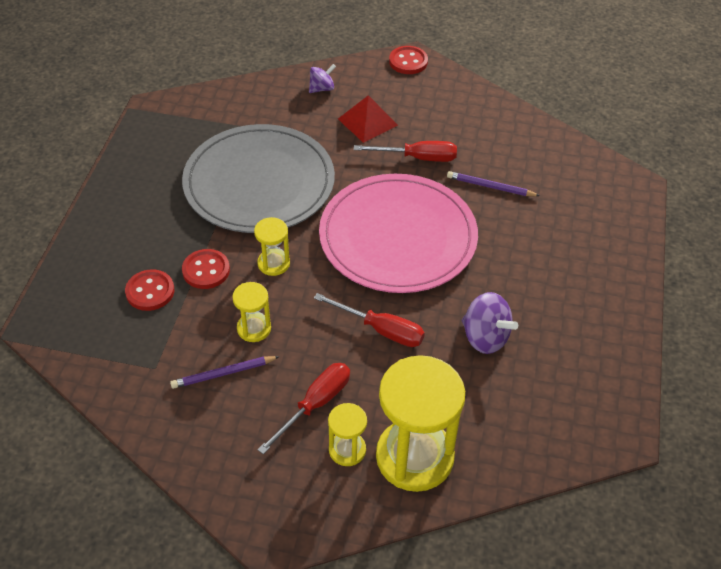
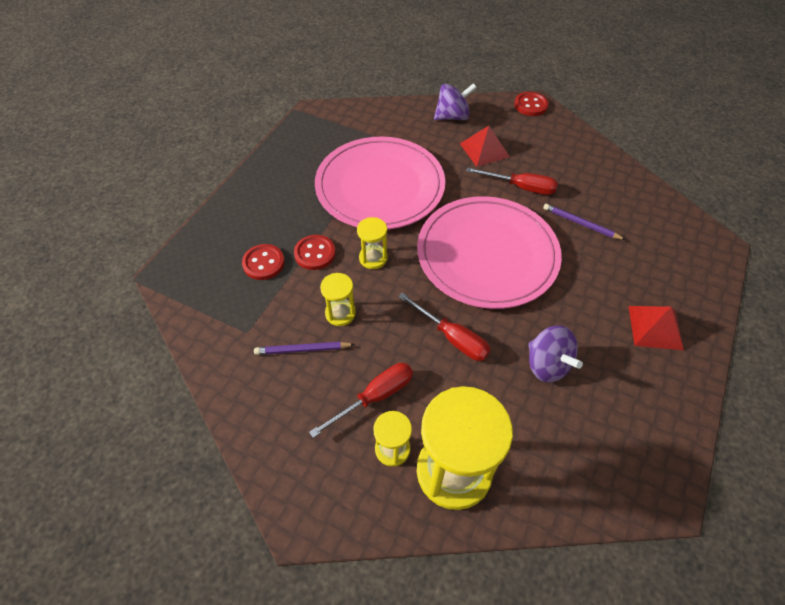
camera: 15 degrees right, 5 degrees up
(259, 183) = (380, 186): grey plate -> pink plate
(322, 88) = (452, 117): purple spinning top -> purple spinning top, size x1.59
(585, 280) = (655, 327): none -> red pyramid

